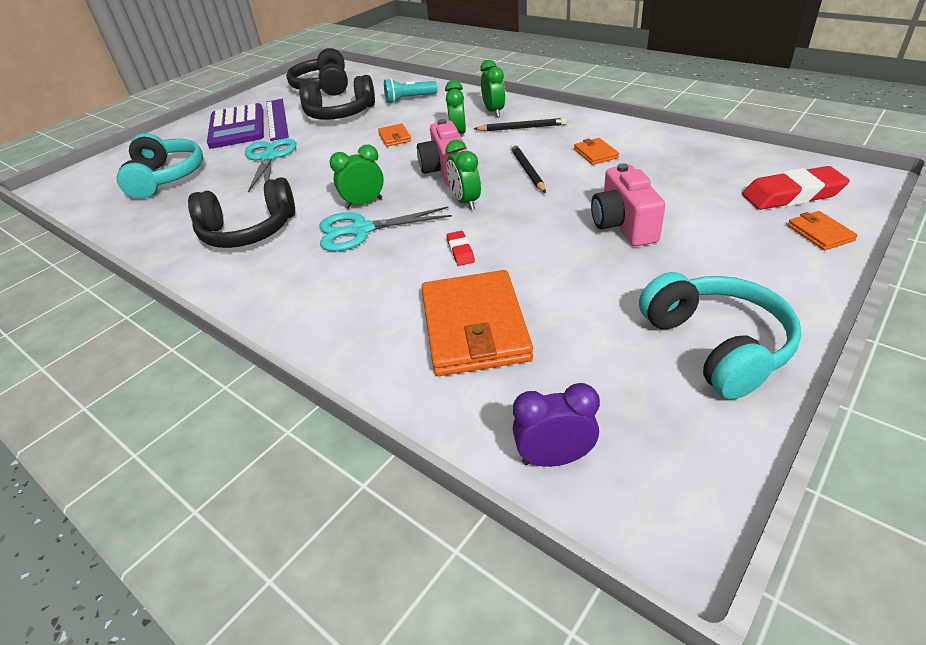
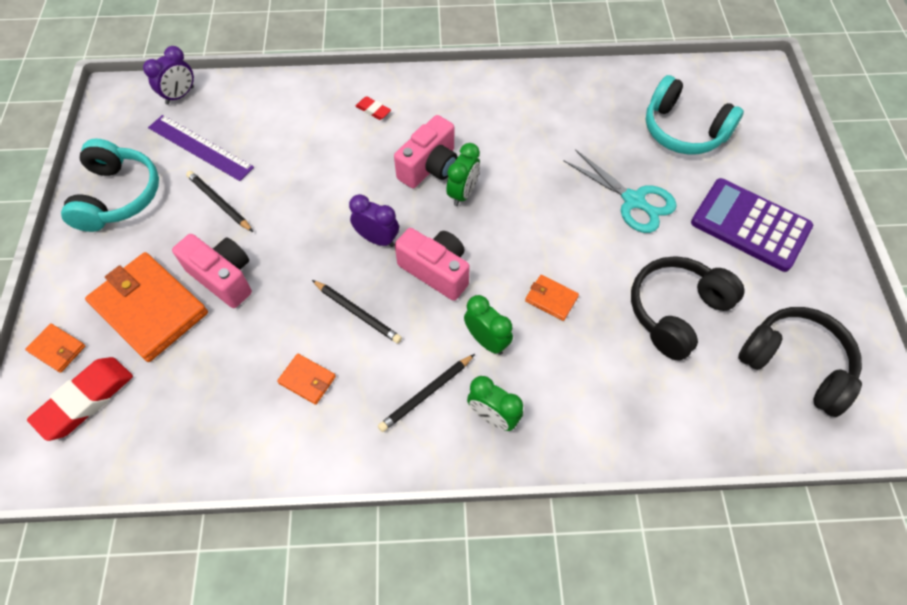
camera: 135 degrees right, 20 degrees up
(248, 231) = (516, 122): black headphones -> none
(277, 119) = (733, 263): purple ruler -> purple ruler (200, 147)
(361, 230) = (429, 167): turquoise scissors -> pink camera
(409, 99) = (635, 392): turquoise flashlight -> none
(460, 251) = (333, 186): red eraser -> red eraser (373, 110)
(465, 202) = (377, 239): green clock -> purple clock
(474, 327) = (271, 136): orange wallet -> orange wallet (149, 308)
(588, 285) = (219, 202): none -> black pencil
(716, 346) = (118, 196): turquoise headphones -> turquoise headphones turned 120 degrees counterclockwise

